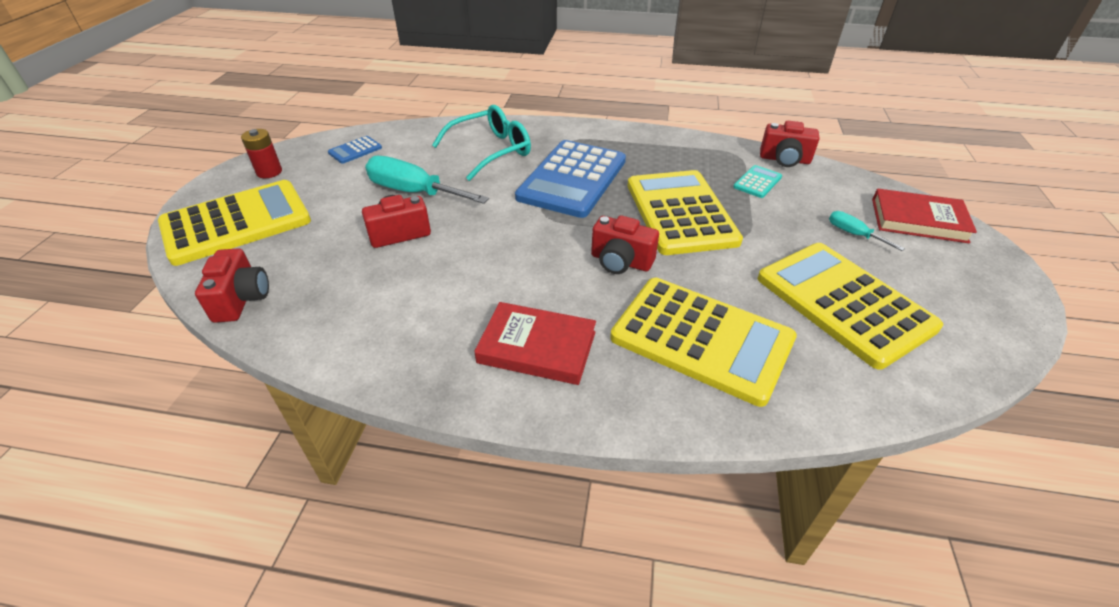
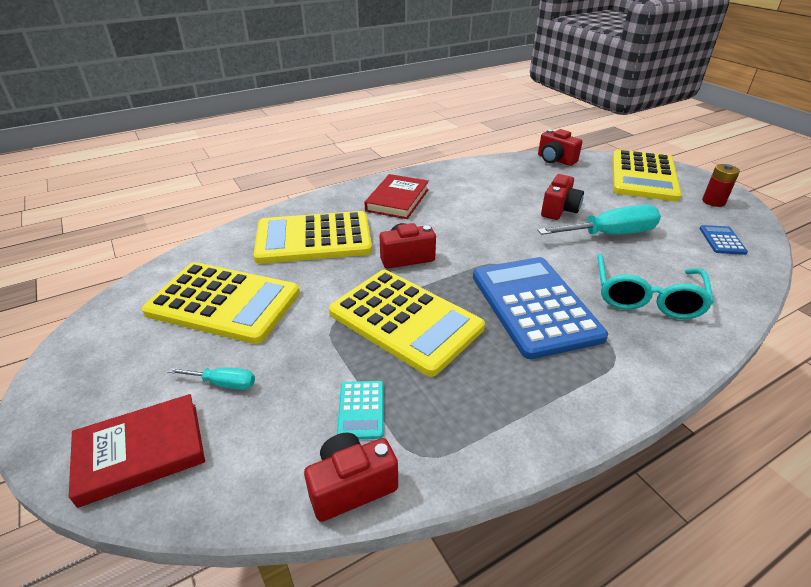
camera: 140 degrees right, 5 degrees down
(537, 347) = (397, 200): red book -> red book turned 45 degrees counterclockwise

